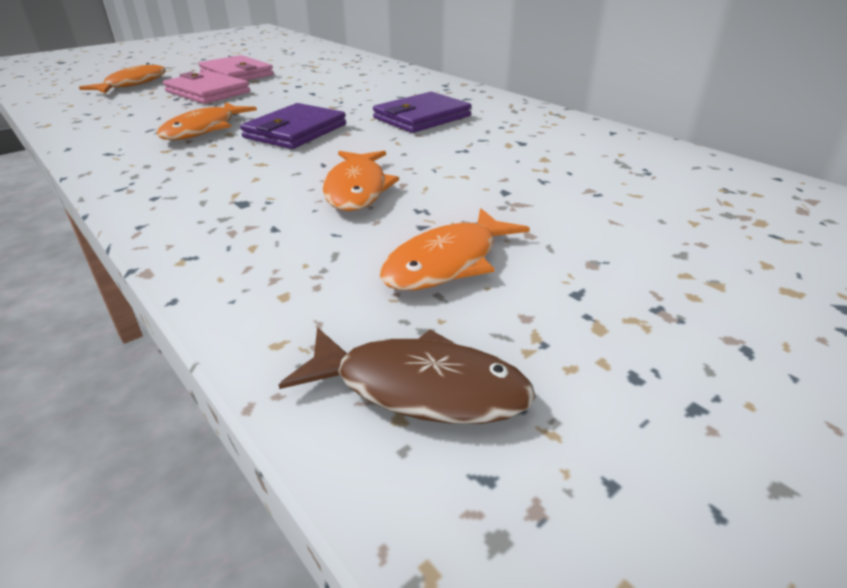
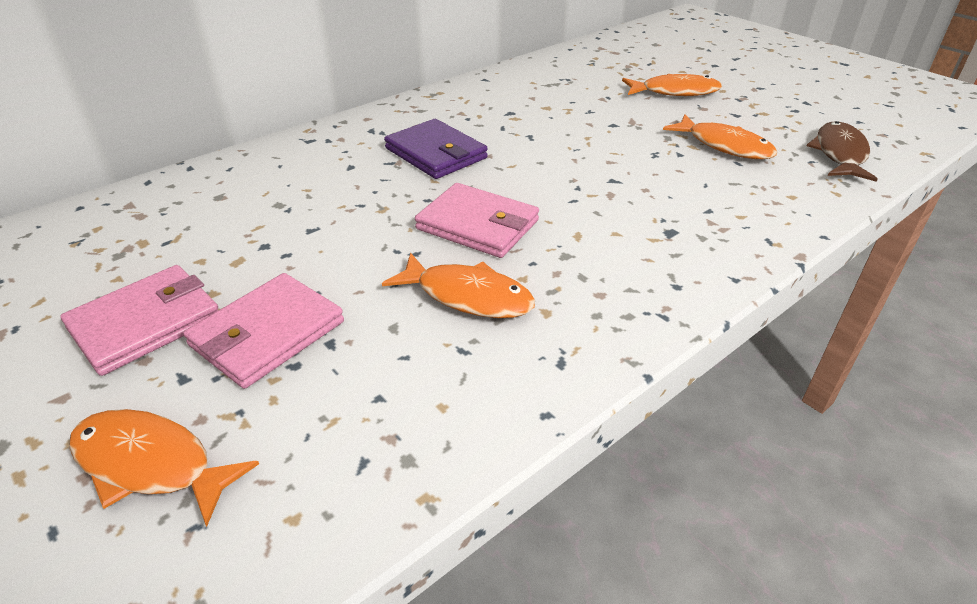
camera: 90 degrees left, 5 degrees up
(295, 131) = (478, 225): purple wallet -> pink wallet
(357, 189) = (627, 180): orange fish -> orange fish (675, 92)

